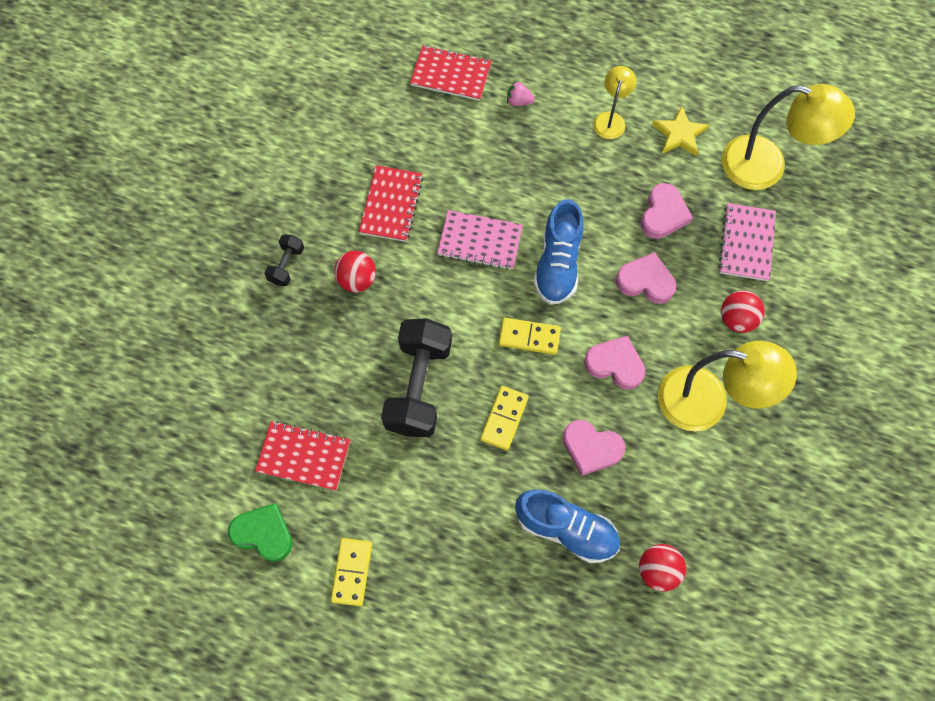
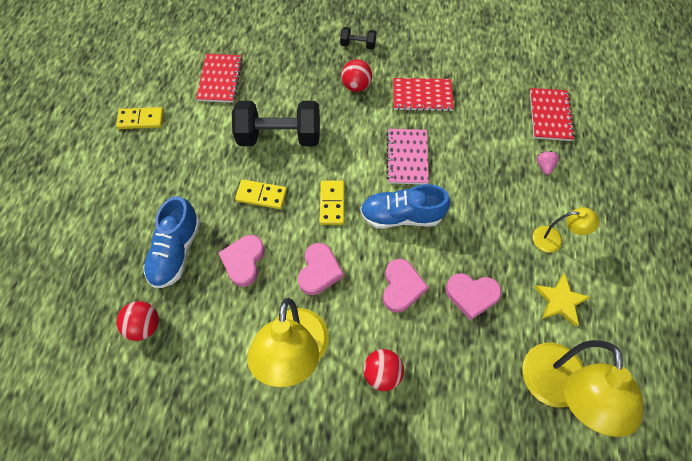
camera: 80 degrees right, 5 degrees down
(263, 533) = (166, 68): green heart -> none
(746, 243) = (463, 375): pink notebook -> none

